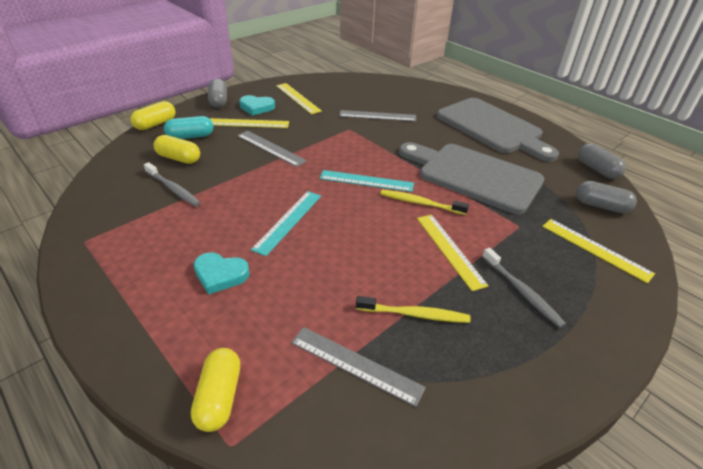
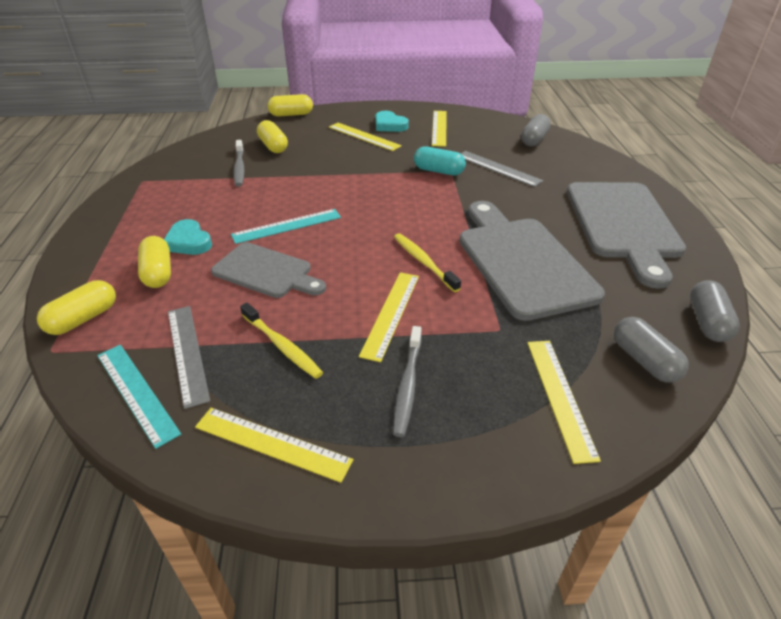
camera: 40 degrees right, 0 degrees up
(190, 136) = (304, 132): turquoise capsule -> turquoise capsule (438, 171)
(219, 101) = (364, 110): grey capsule -> grey capsule (534, 140)
(232, 316) = (158, 273): none -> yellow capsule
(270, 148) = (354, 163): grey ruler -> none
(324, 266) = (266, 272): none -> grey cutting board
(366, 181) = (399, 222): turquoise ruler -> turquoise ruler (136, 393)
(504, 385) = (272, 443): none -> yellow ruler

